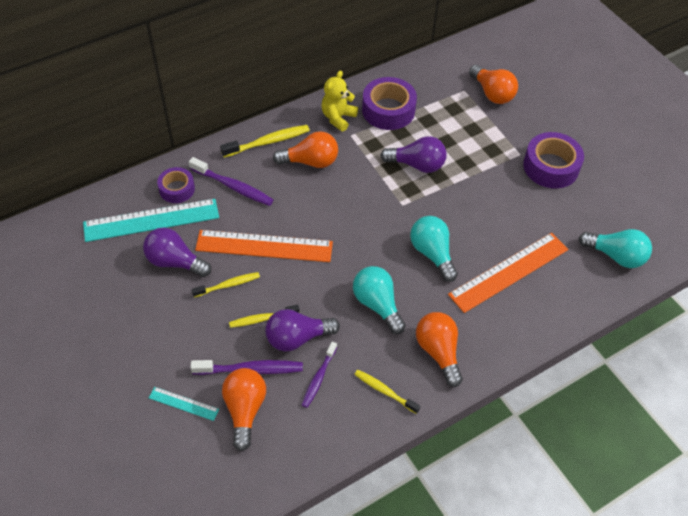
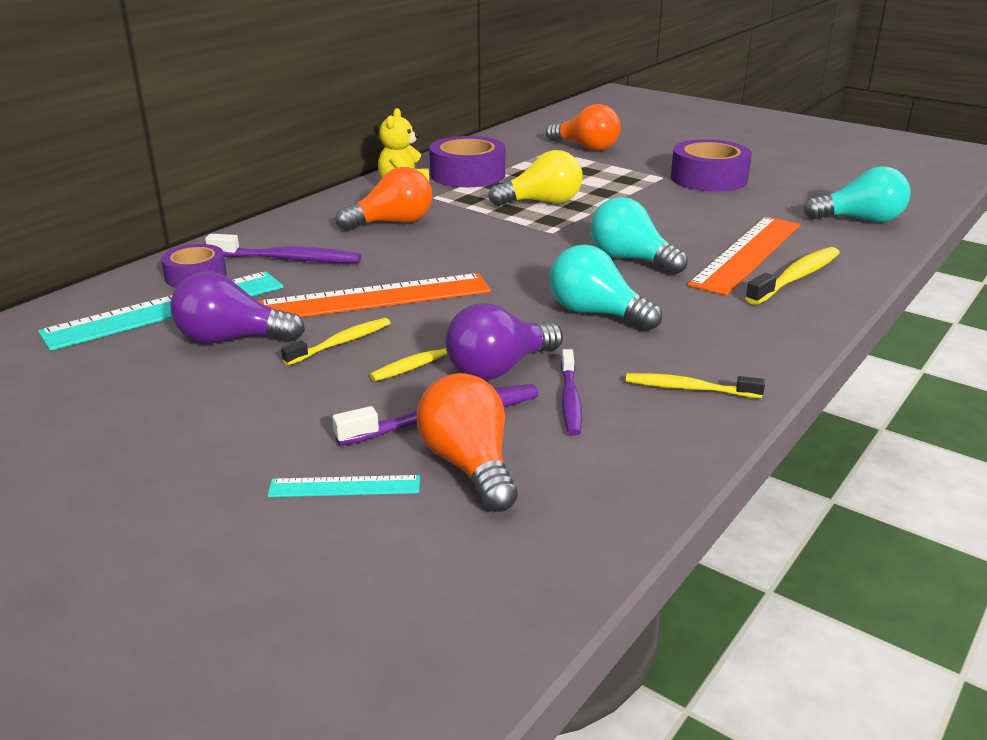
camera: 20 degrees left, 25 degrees down
(268, 142) = (317, 219): yellow toothbrush -> yellow toothbrush (796, 277)
(417, 165) = (542, 202): purple light bulb -> yellow light bulb
(438, 352) = (729, 335): orange light bulb -> none

